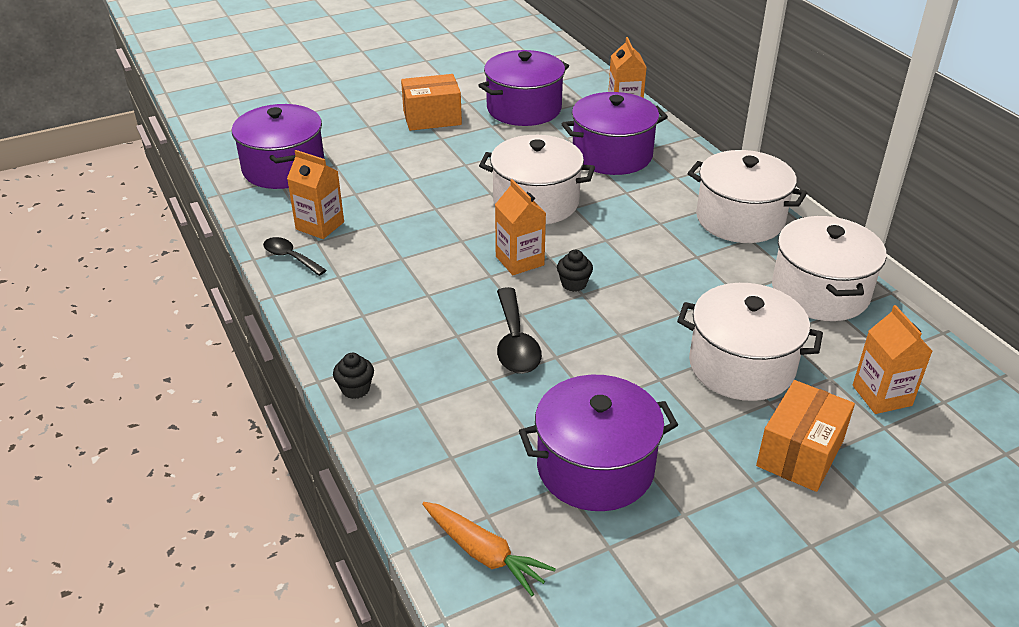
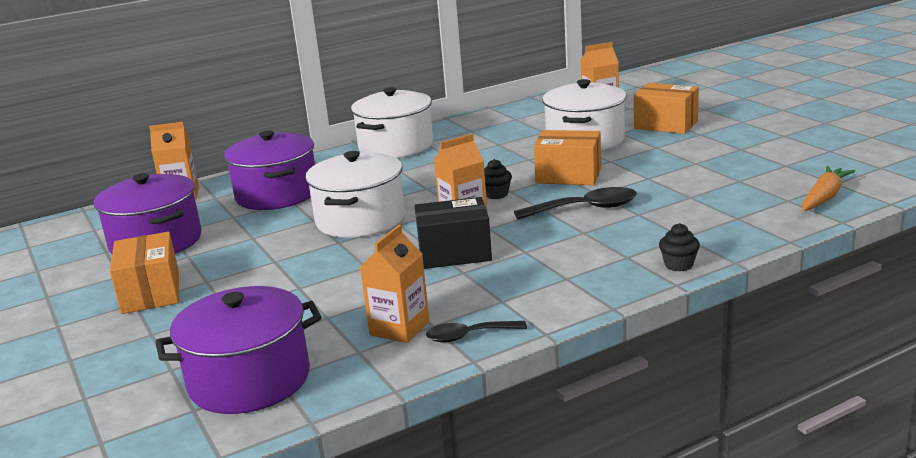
camera: 90 degrees left, 15 degrees down
(290, 257) = (468, 336): black spoon -> black spoon turned 45 degrees clockwise
(441, 254) = (454, 253): none -> black box
(595, 467) = (715, 173): purple pot -> none
(616, 339) = (568, 175): none -> orange box
(820, 292) = (492, 123): white pot -> none

